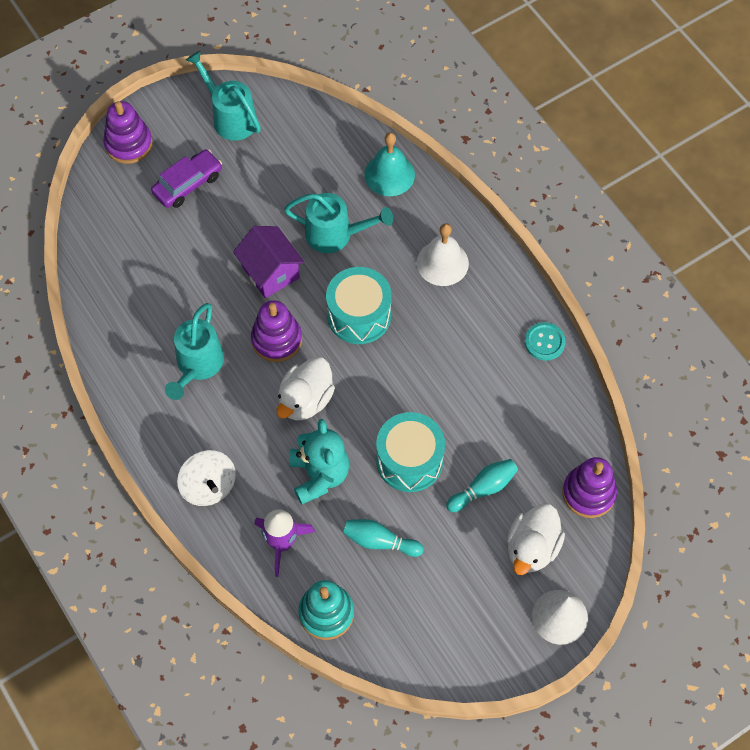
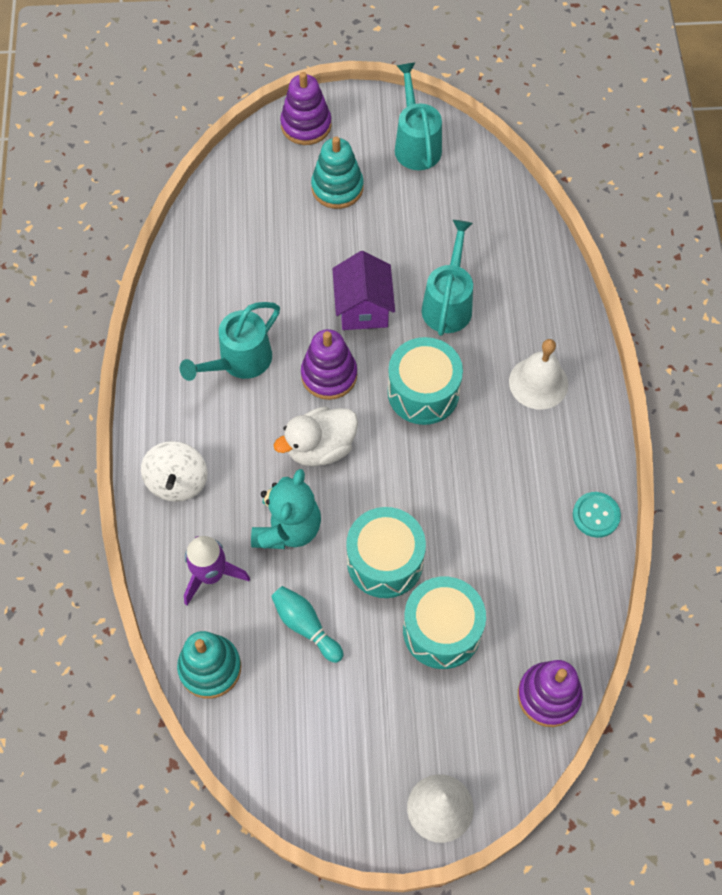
camera: 30 degrees right, 0 degrees up
(188, 184) = (337, 188): purple car -> turquoise stacking toy
(335, 235) = (448, 303): turquoise watering can -> turquoise watering can turned 120 degrees counterclockwise
(389, 174) = (537, 270): turquoise bell -> none
(483, 488) = (442, 630): turquoise bowling pin -> turquoise drum
(532, 548) = (455, 719): white duck -> none

